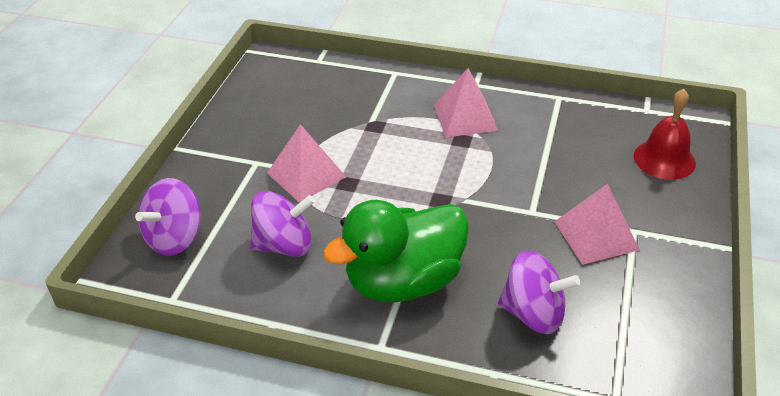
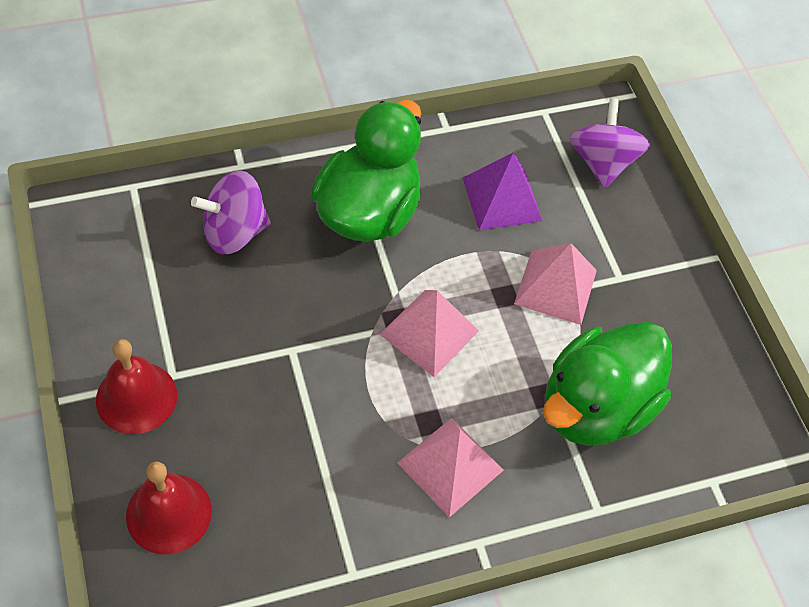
camera: 140 degrees right, 15 degrees up
(284, 245) = (502, 199): purple spinning top -> purple pyramid
(349, 109) = (595, 407): none -> green duck
(596, 235) = (210, 350): pink pyramid -> pink pyramid (429, 332)
(667, 227) = (136, 397): none -> red bell

